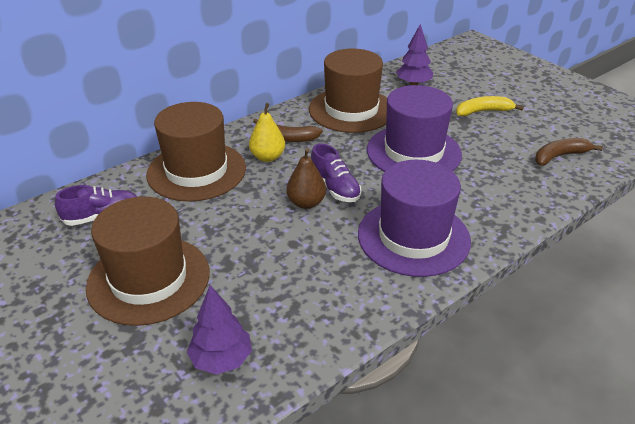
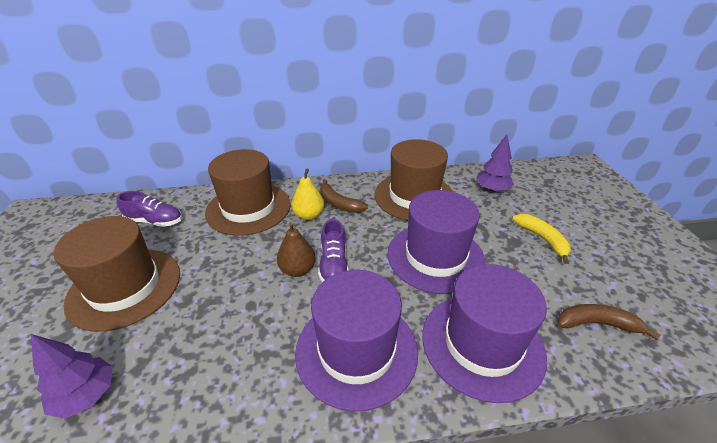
camera: 30 degrees right, 0 degrees up
(483, 111) = (542, 239): yellow banana -> yellow banana turned 45 degrees clockwise
(497, 197) = (482, 344): none -> purple hat

